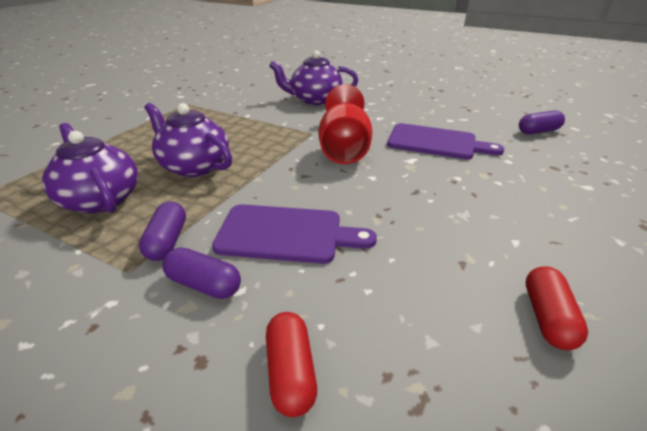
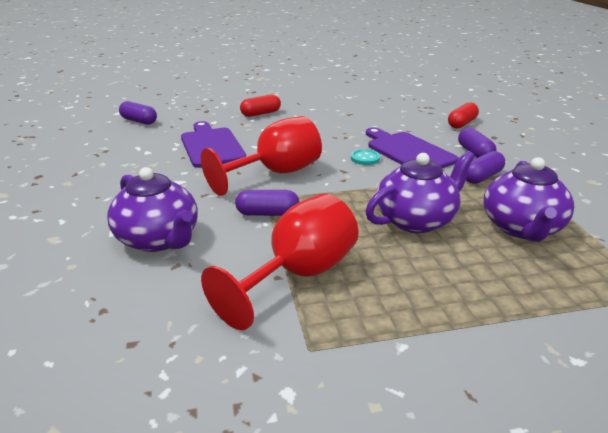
camera: 130 degrees left, 5 degrees down
(194, 166) = (416, 220): purple teapot -> purple teapot turned 120 degrees counterclockwise
(226, 116) = (298, 275): none -> red goblet
(293, 127) = (267, 213): none -> purple capsule
(311, 198) = (365, 158): none -> turquoise button
(547, 317) = (354, 99): red capsule -> red capsule (261, 113)

